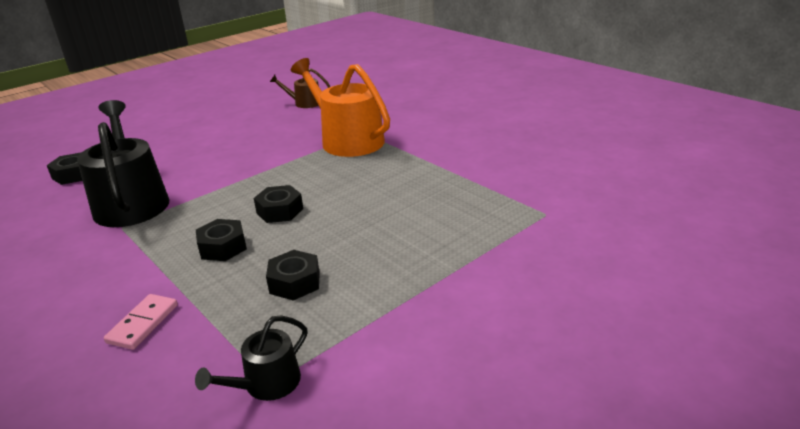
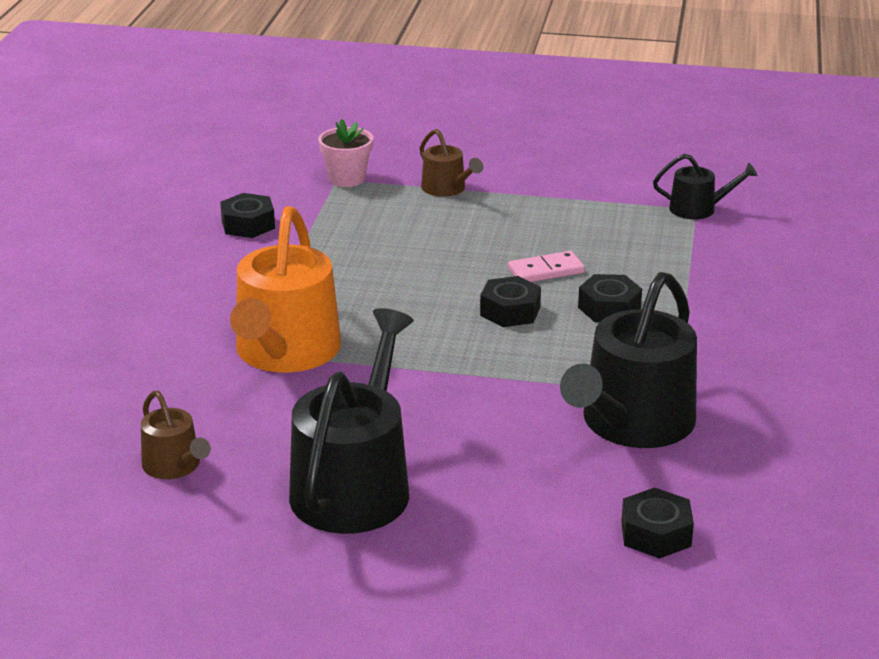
camera: 130 degrees left, 0 degrees up
(143, 324) = (740, 285): pink domino -> pink domino (546, 271)
(229, 128) = (355, 485): none -> black watering can
(295, 282) = (597, 247): black nut -> black nut (248, 224)
(477, 255) = (447, 189): none -> brown watering can
(543, 218) = (347, 178): none -> pink flower pot

